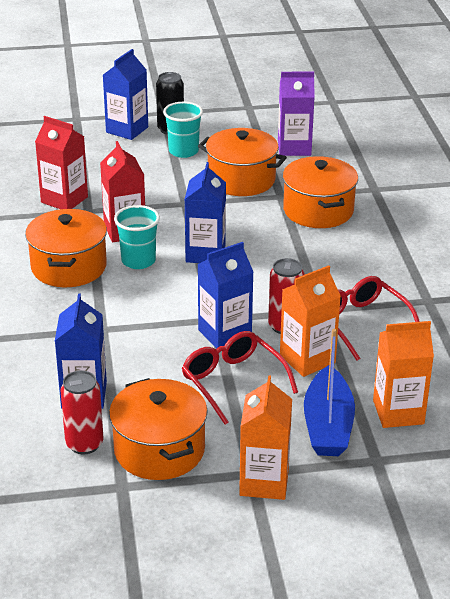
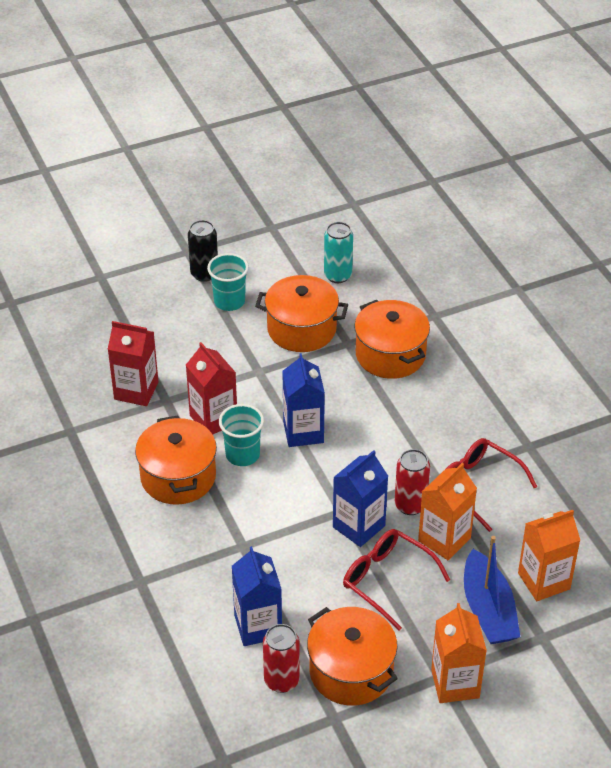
camera: 15 degrees left, 10 degrees up
(127, 130) = (160, 283): blue carton -> none
(294, 148) = (338, 275): purple carton -> turquoise can

